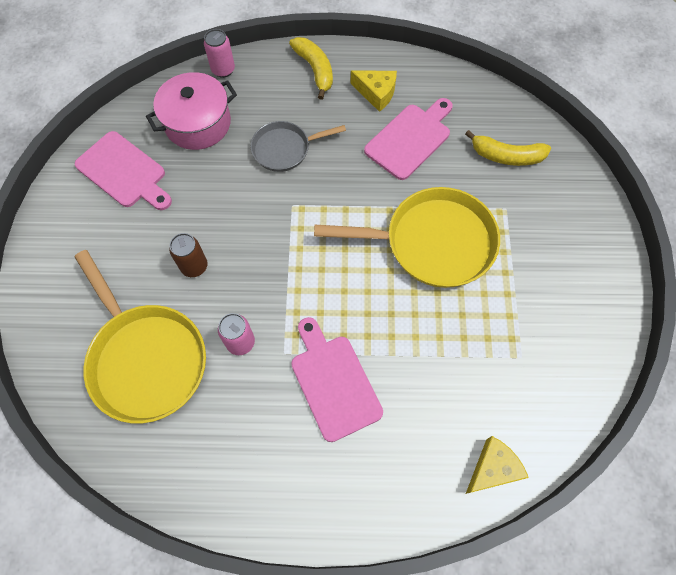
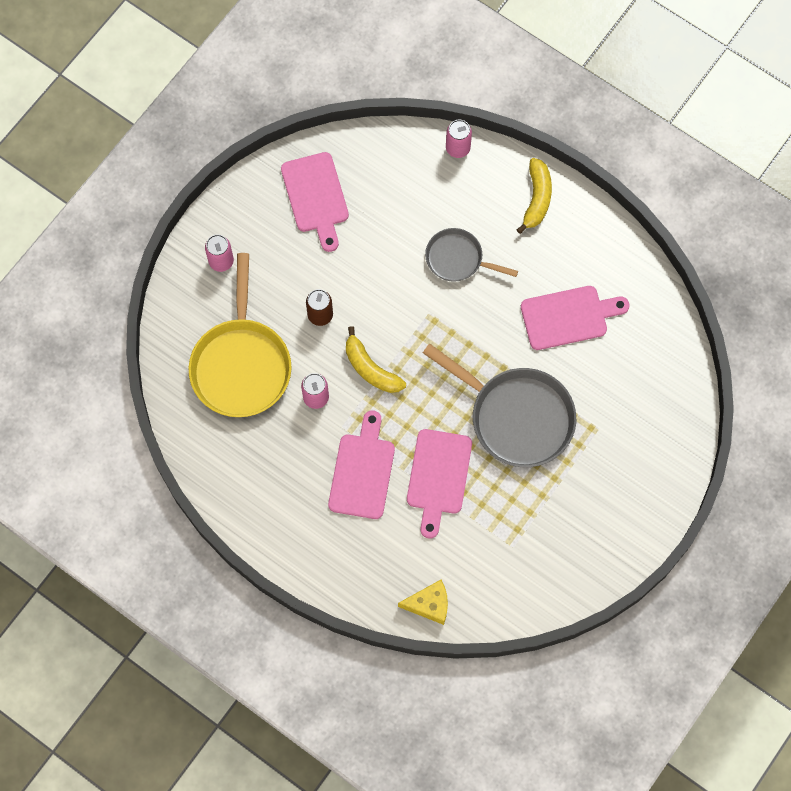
camera: 35 degrees right, 5 degrees up
(66, 277) = (221, 261): none -> pink can
(198, 123) = (402, 188): pink pot -> none
(376, 93) = (573, 255): yellow cheese -> none
(406, 339) = (438, 476): none -> pink cutting board
(432, 242) = (516, 416): yellow pan -> grey pan
(506, 156) = (637, 385): yellow banana -> yellow banana (371, 369)

